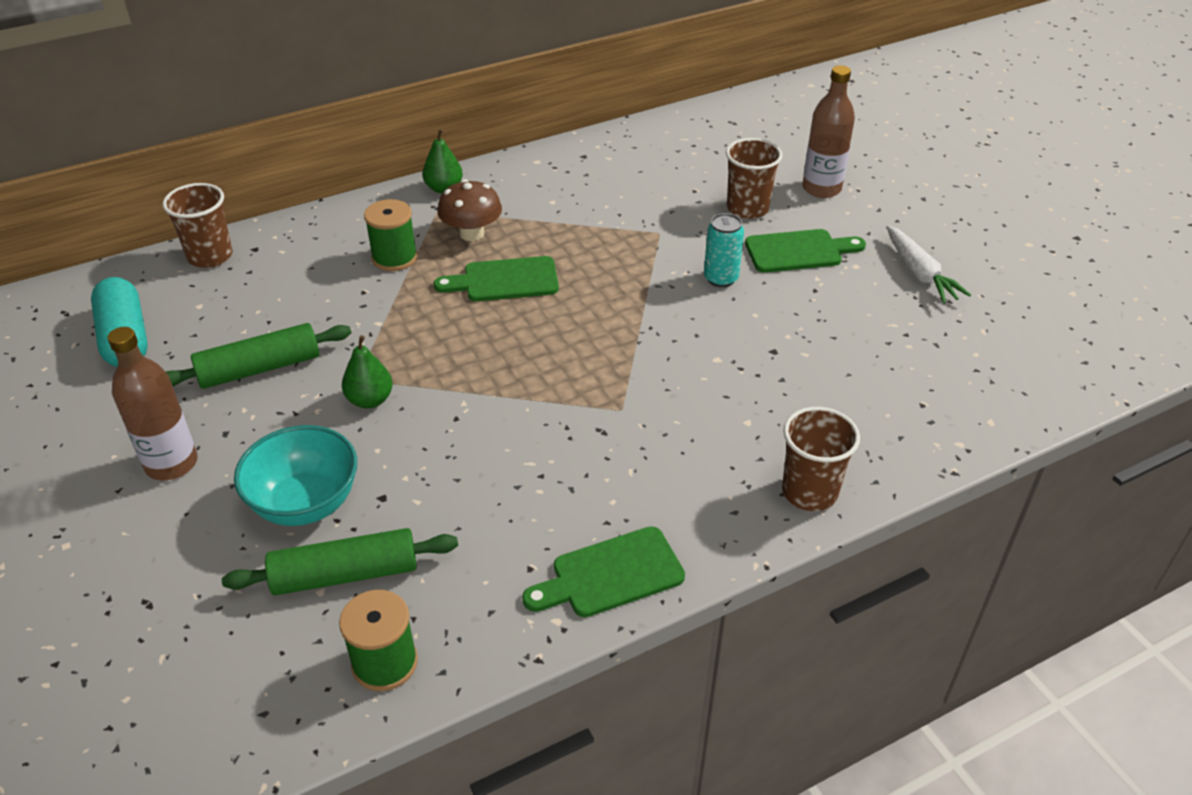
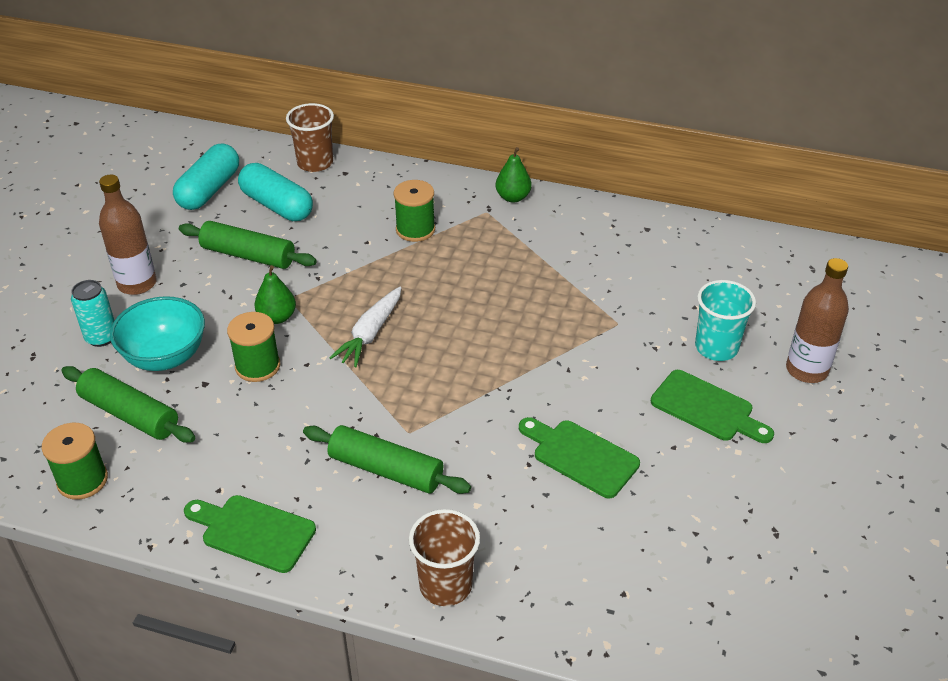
camera: 45 degrees right, 0 degrees up
(225, 311) = (277, 205): none -> turquoise capsule
(412, 449) = (257, 366): none -> green spool
(472, 233) = (486, 242): brown mushroom -> none
(505, 280) = (461, 290): green cutting board -> green cutting board (580, 456)
(645, 448) = (386, 470): none -> green rolling pin
(721, 278) = (612, 388): turquoise can -> turquoise can (101, 337)
(747, 208) = (716, 347): brown cup -> turquoise cup
(919, 273) = (785, 494): white carrot -> white carrot (370, 333)

